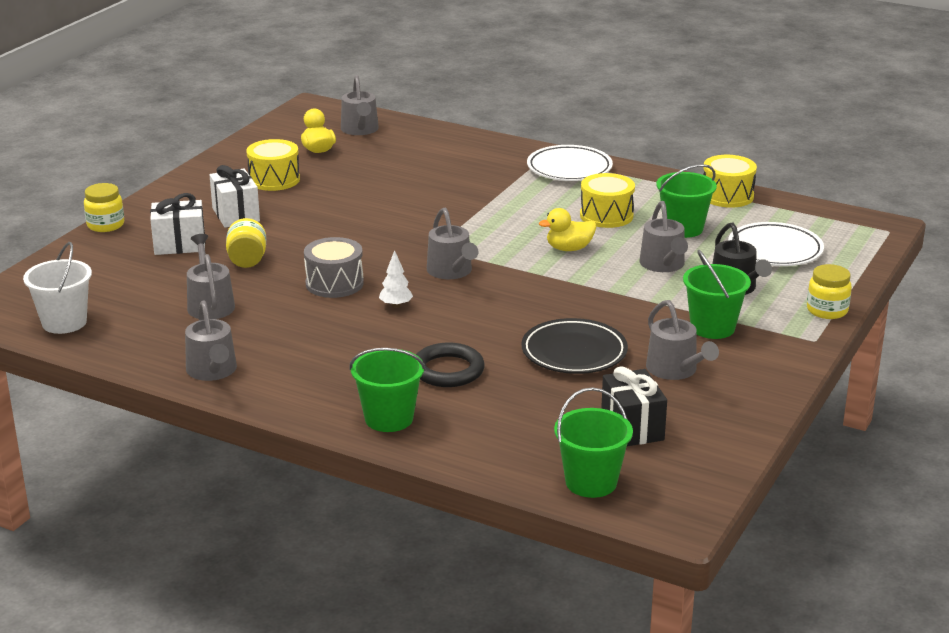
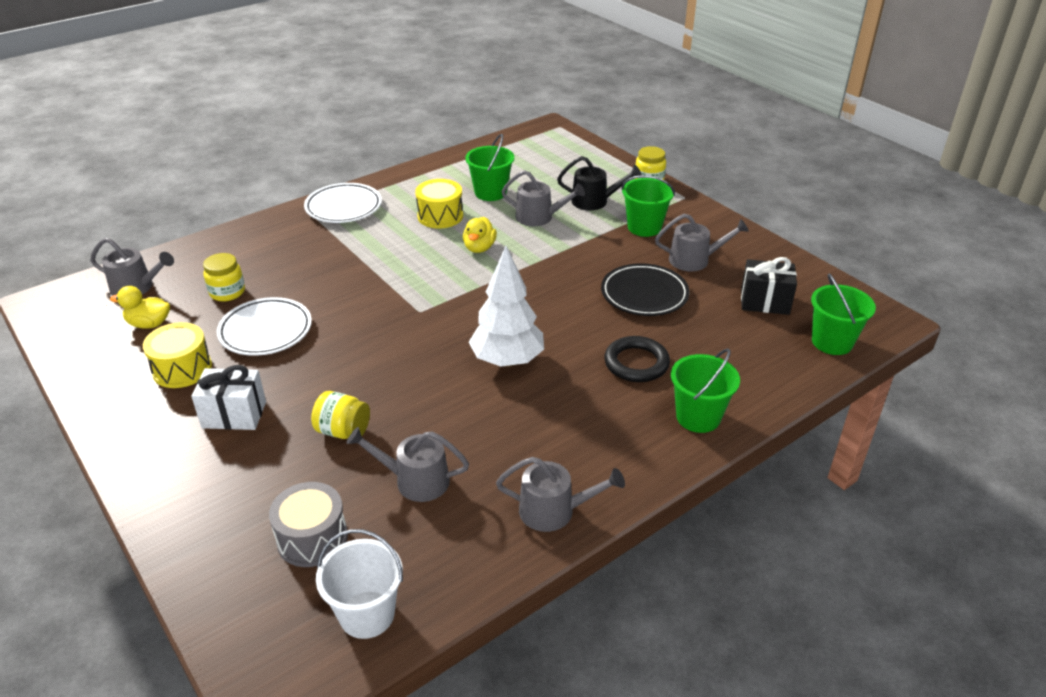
camera: 65 degrees left, 10 degrees up
(105, 225) = (153, 525): yellow jar -> yellow jar (227, 292)
(179, 245) = (262, 473): white gift -> none
(334, 283) = (438, 386): grey drum -> grey drum (312, 538)
(396, 305) = (507, 361): white tree -> white tree, size x2.30
(451, 271) = (470, 314): grey watering can -> none
(727, 196) = (457, 161): yellow drum -> none
(775, 250) = (553, 171): white plate -> white plate (265, 331)

